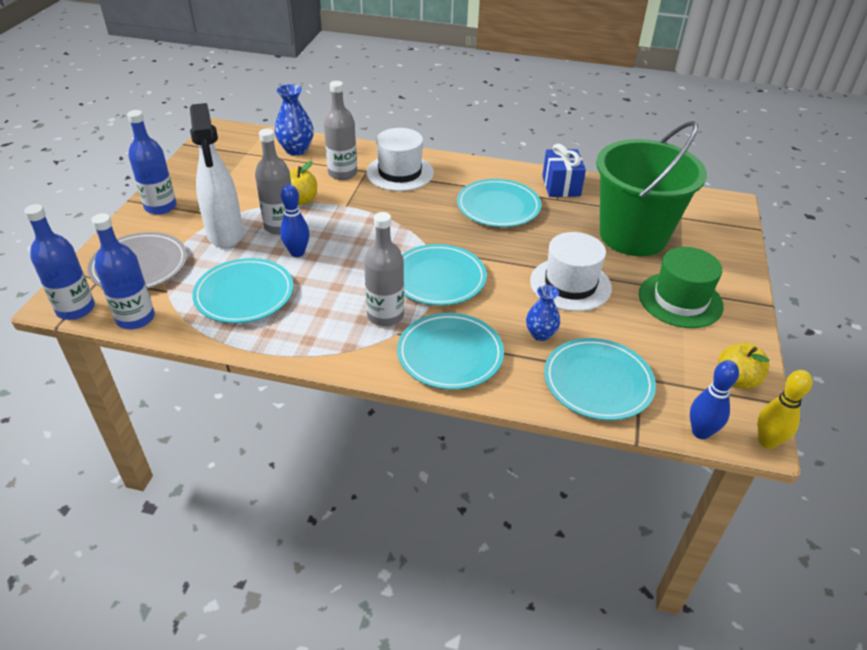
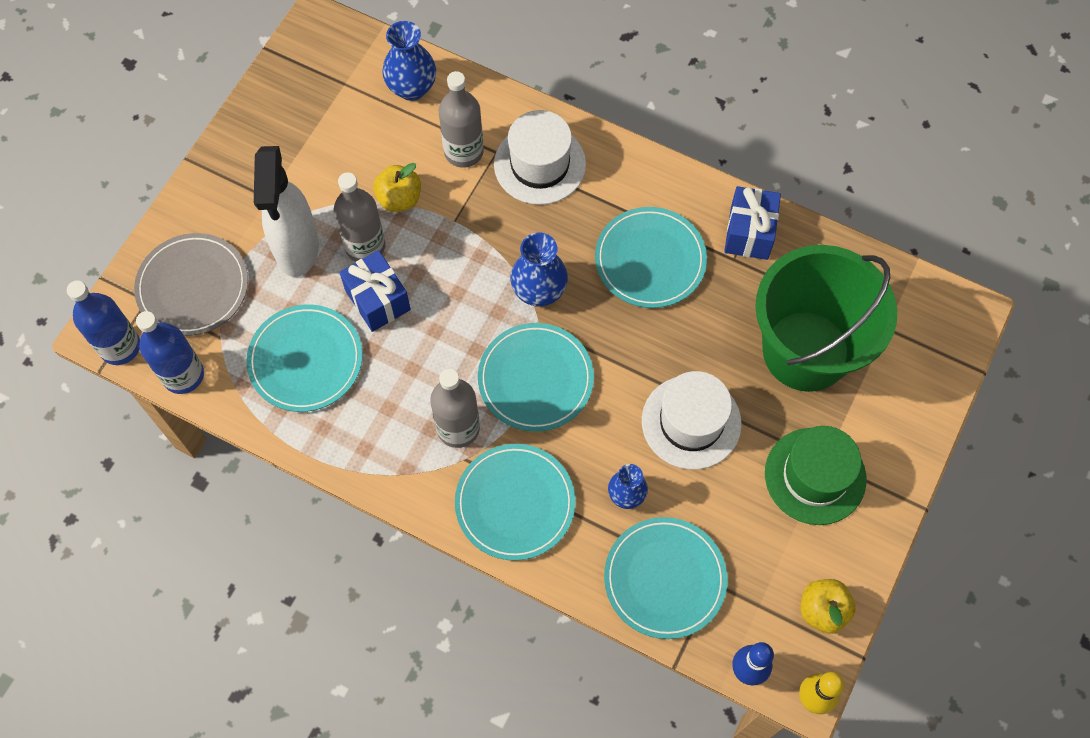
camera: 15 degrees right, 25 degrees up
(160, 207) = (225, 179): blue bottle -> none
(297, 253) = (377, 300): blue bowling pin -> blue gift
(423, 232) = (539, 291): none -> blue vase

